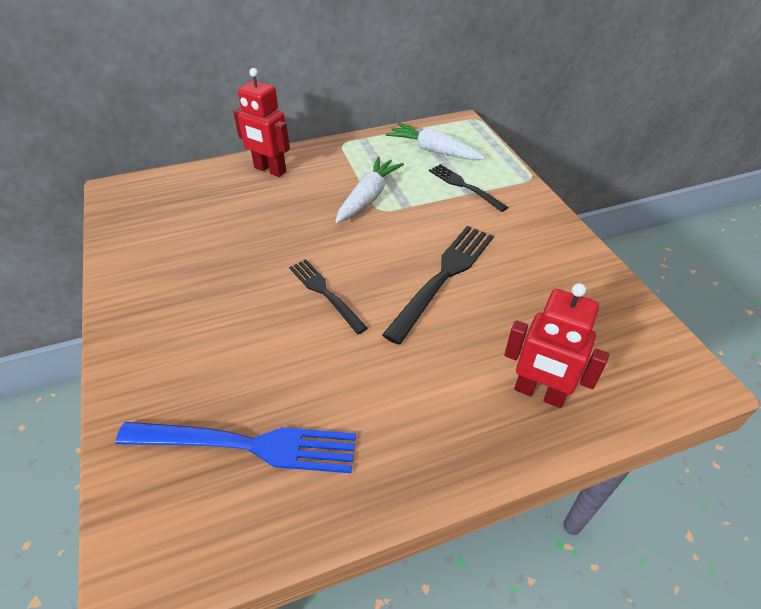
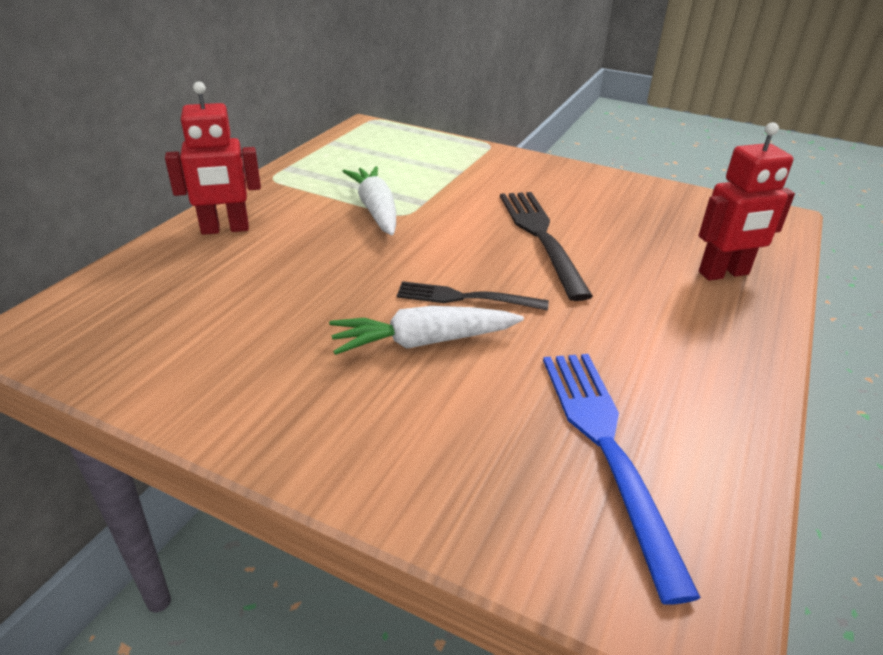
camera: 45 degrees left, 10 degrees down
(249, 445) = (605, 446): blue fork -> blue fork turned 60 degrees counterclockwise
(433, 151) = (376, 153): white carrot -> white carrot (423, 342)
(464, 186) = (447, 169): black fork -> none

